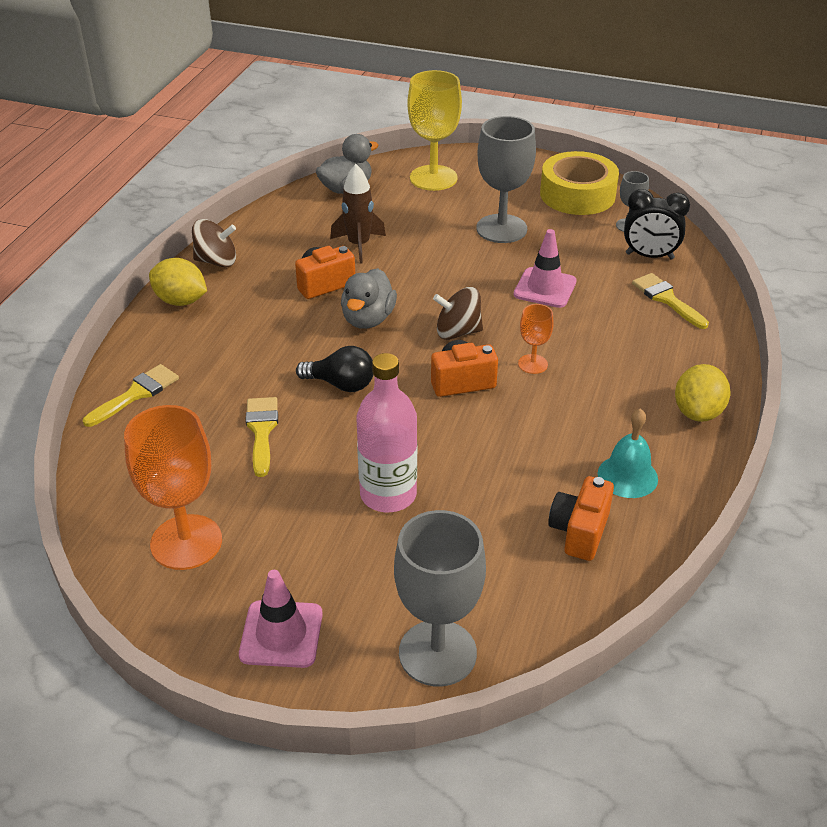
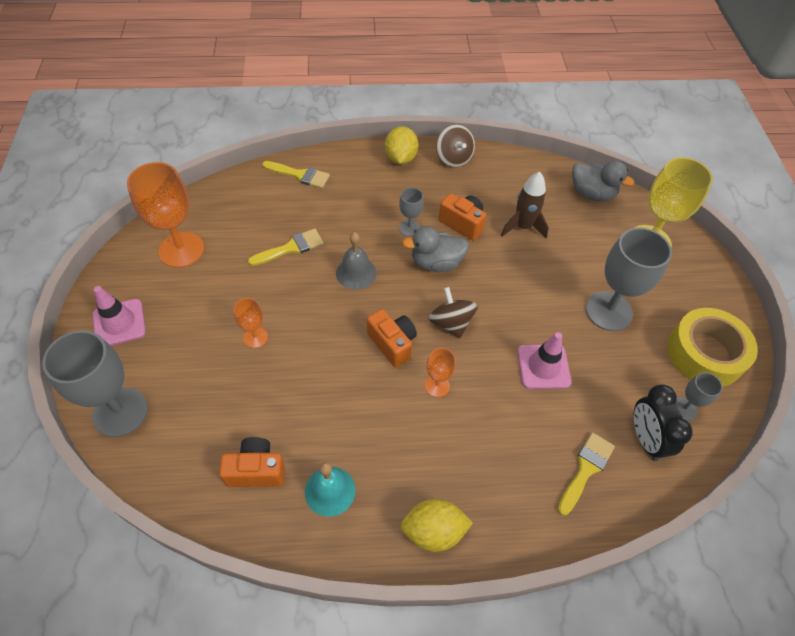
camera: 65 degrees right, 15 degrees up
(301, 324) = (409, 228): none -> grey goblet
(341, 384) = (356, 273): black light bulb -> grey bell
(388, 494) = (255, 337): pink bottle -> orange goblet

